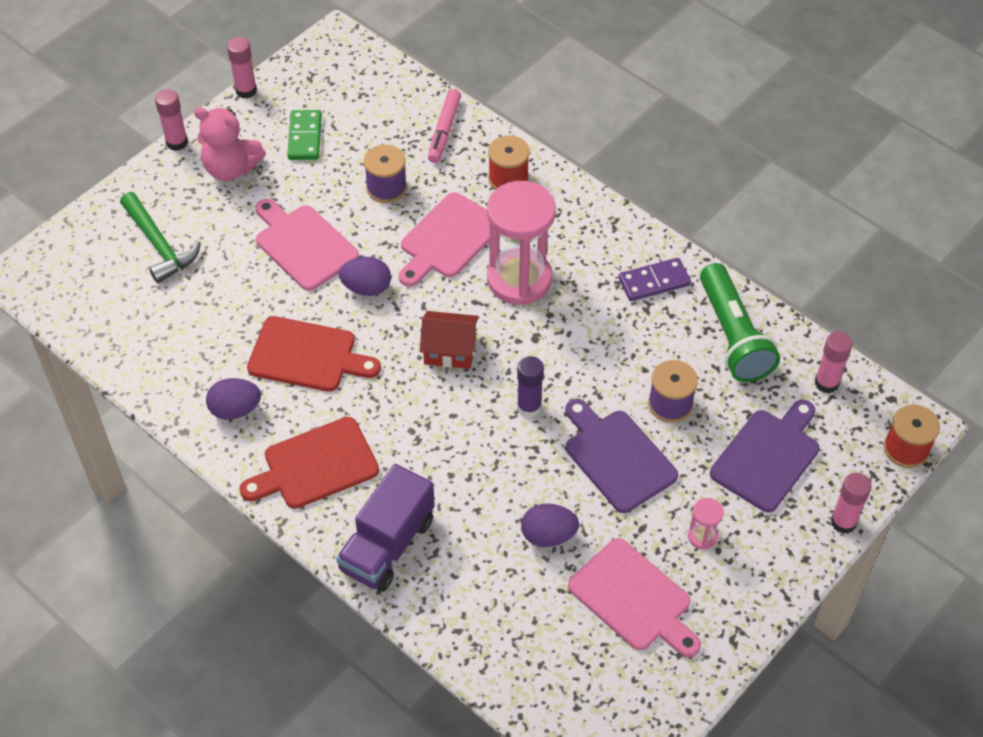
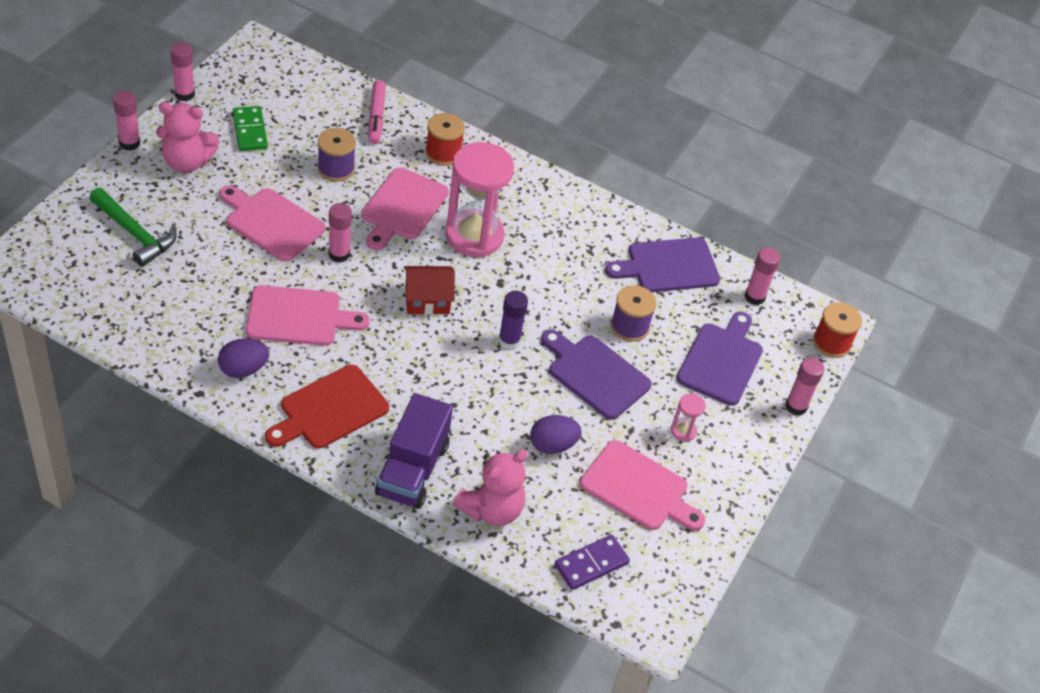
camera: 20 degrees left, 5 degrees down
(307, 356) = (299, 317): red cutting board -> pink cutting board
(366, 288) = (339, 254): purple egg -> pink glue stick
(463, 602) = (491, 509): none -> pink teddy bear
(654, 281) = (591, 228): purple domino -> purple domino (591, 564)
(733, 336) = (668, 266): green flashlight -> purple cutting board

